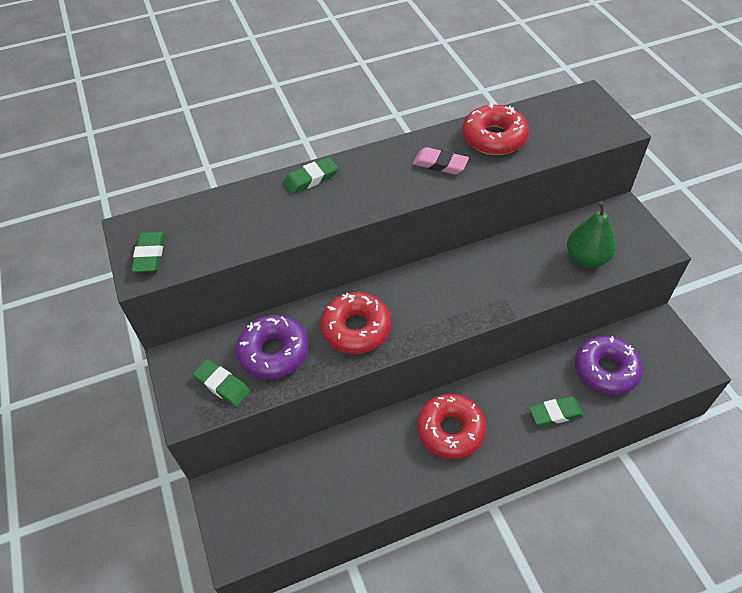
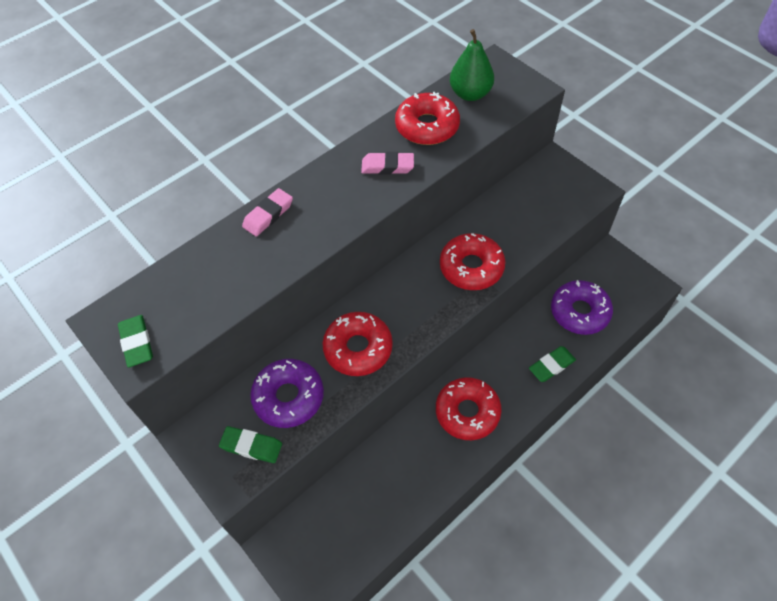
camera: 20 degrees left, 5 degrees up
(311, 178) = (268, 215): green eraser -> pink eraser
(497, 287) = (471, 267): none -> red donut
(586, 258) = (538, 217): green pear -> green pear (470, 94)

